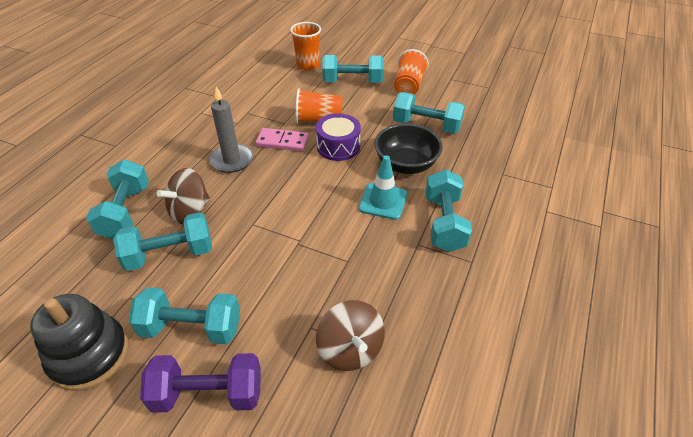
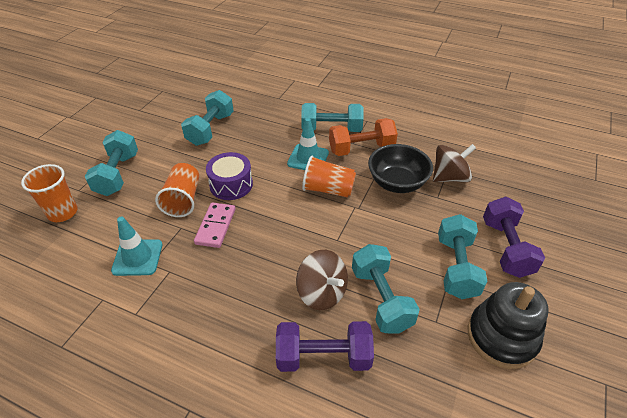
camera: 90 degrees left, 0 degrees up
(125, 212) = (323, 356): turquoise dumbbell -> purple dumbbell
(232, 160) = (241, 267): grey candle -> none
(254, 106) = (137, 257): none -> turquoise traffic cone
(406, 164) = (263, 144): black bowl -> black bowl (397, 183)
(406, 252) = (361, 149): none -> orange dumbbell
(408, 86) = (141, 136): orange cup -> orange cup (328, 189)

